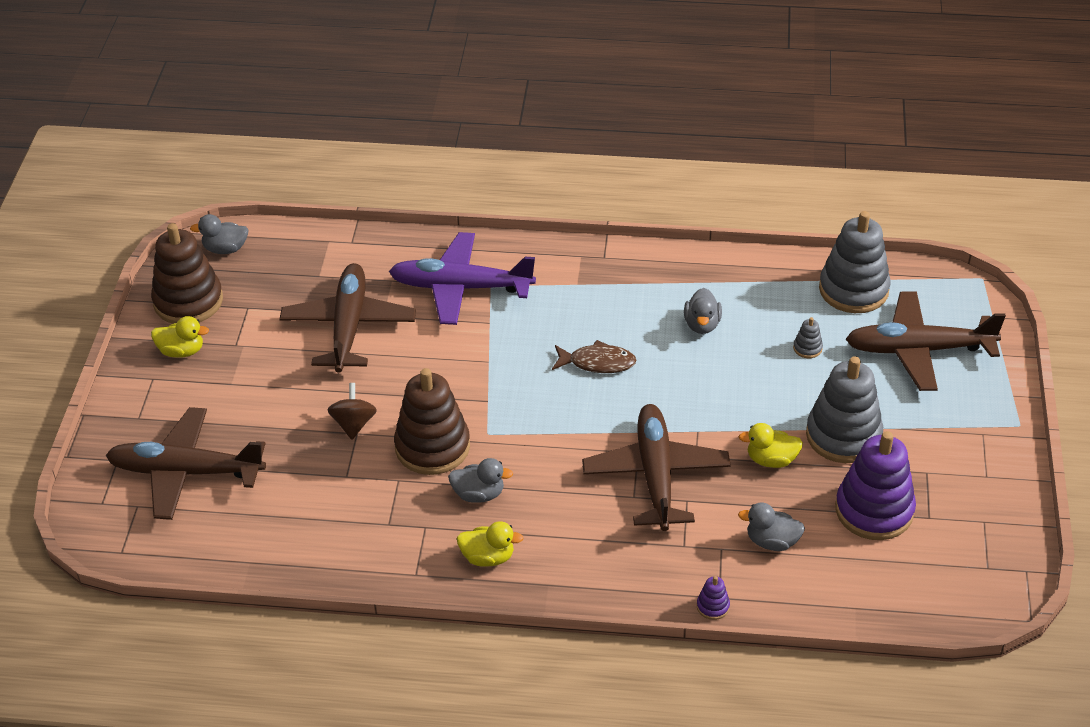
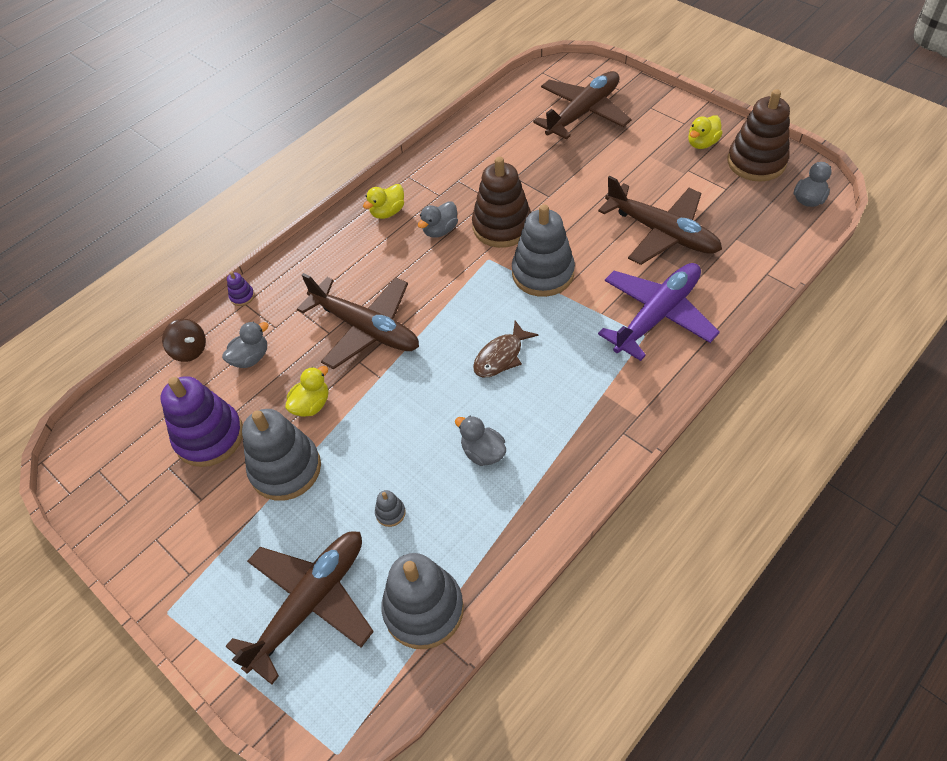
camera: 130 degrees right, 10 degrees up
(353, 424) = (558, 197): brown spinning top -> brown spinning top (190, 350)
(473, 384) = (543, 273): none -> grey stacking toy

